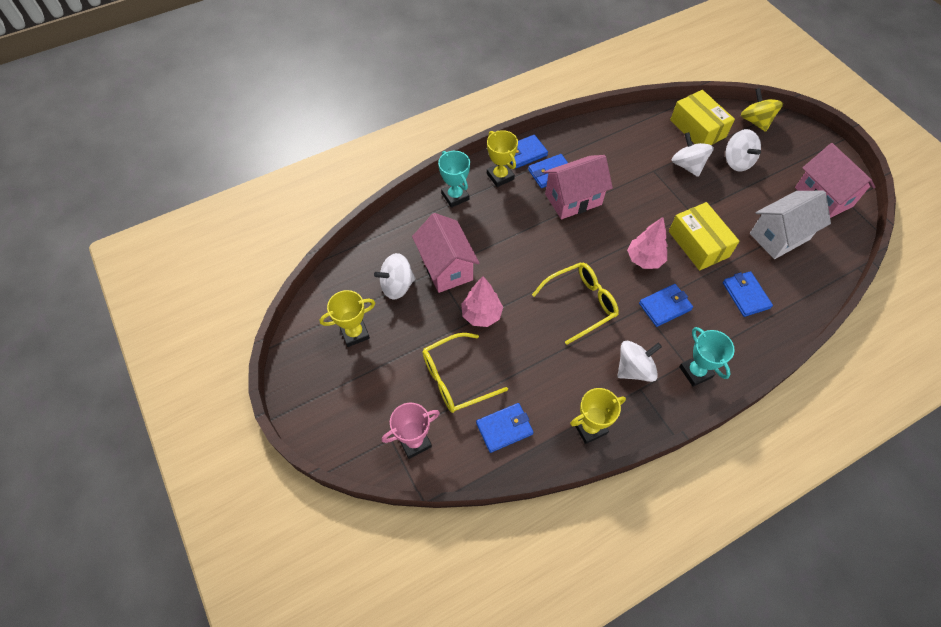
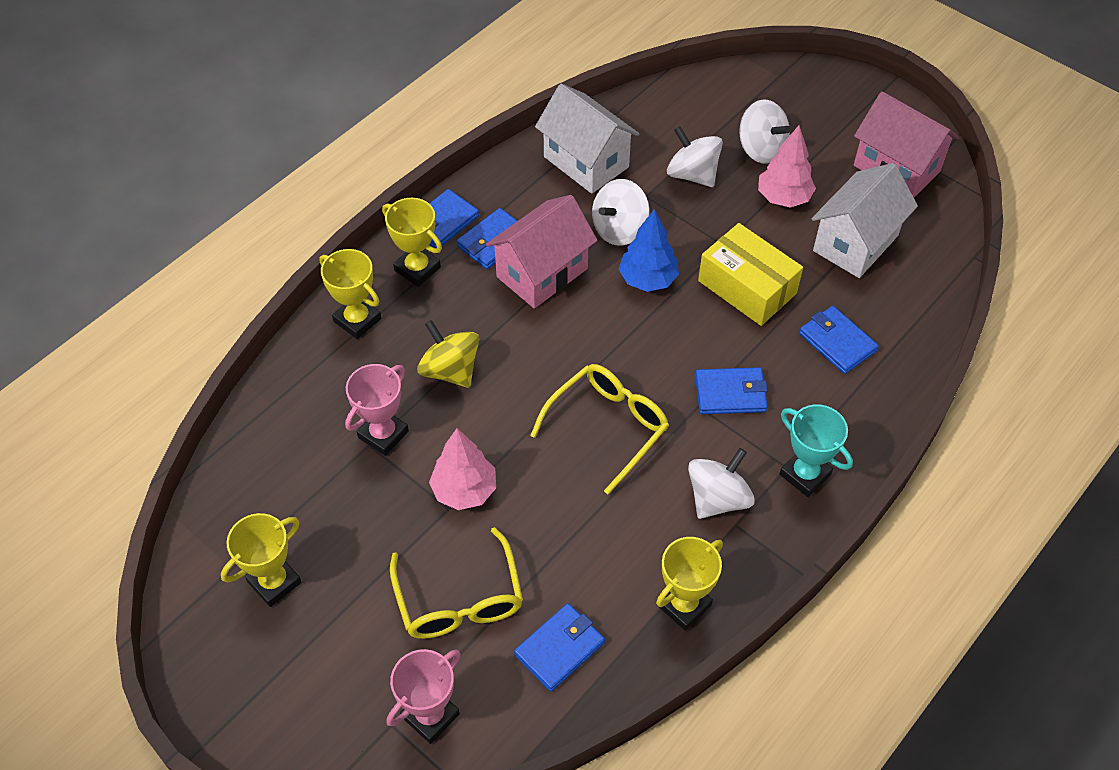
camera: 20 degrees left, 5 degrees down
(397, 286) = (315, 487): white spinning top -> white spinning top (619, 229)
(446, 267) = (383, 434): pink house -> pink trophy
(455, 196) = (357, 320): turquoise trophy -> yellow trophy
(455, 378) = (459, 599): yellow glasses -> yellow glasses turned 60 degrees counterclockwise
(623, 140) = (586, 162): none -> white house
(637, 221) = (647, 279): none -> blue tree
(644, 259) = (678, 333): pink tree -> pink tree (783, 198)
(665, 306) = (730, 393): blue wallet -> blue wallet turned 45 degrees clockwise
(697, 128) = (689, 115): yellow box -> none
(755, 121) = (767, 82): yellow spinning top -> yellow spinning top (450, 370)

